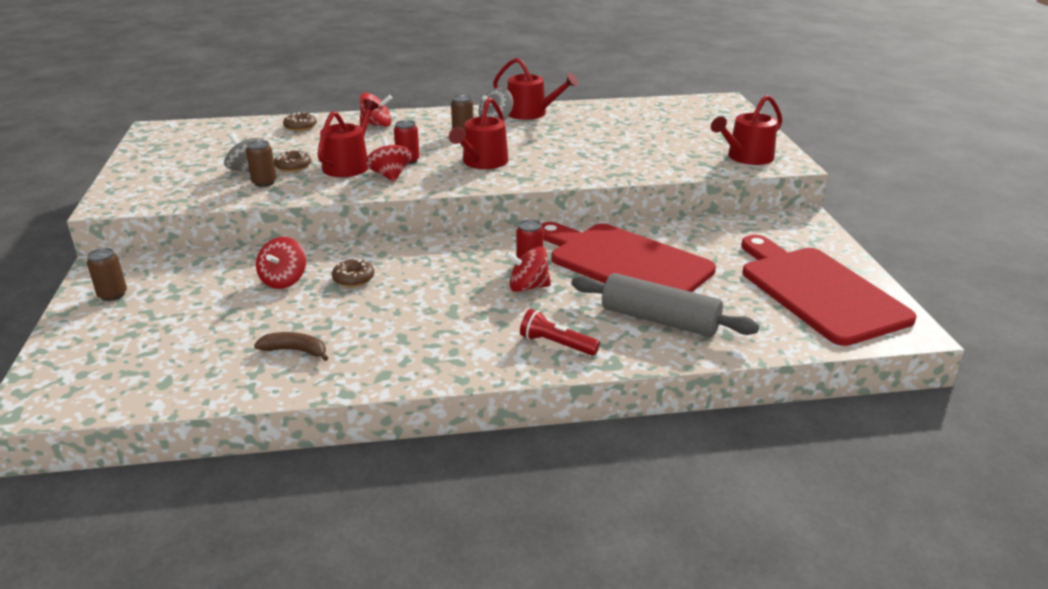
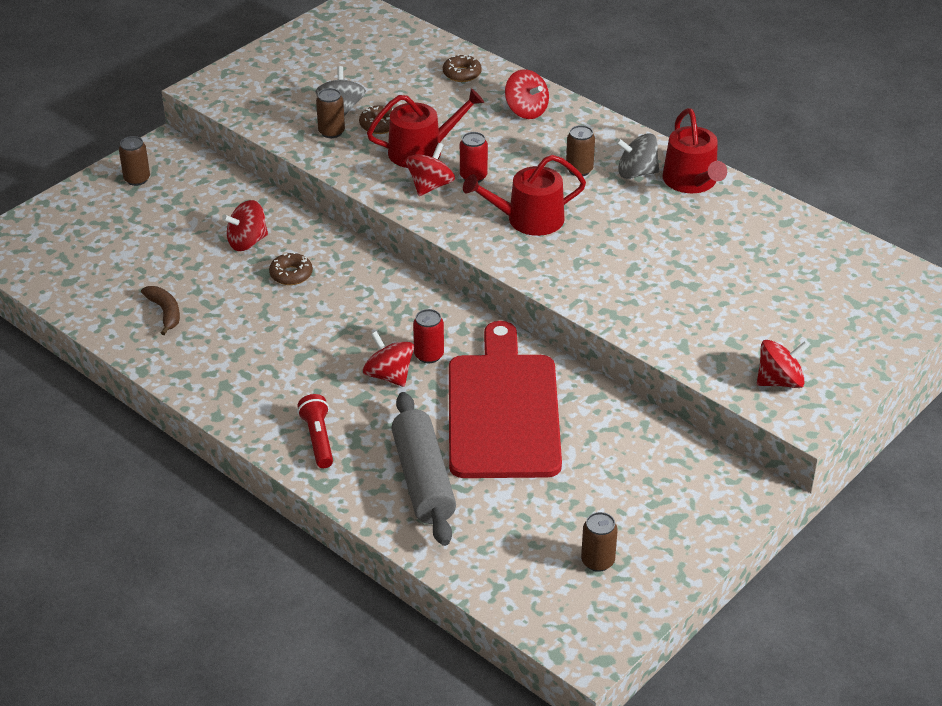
camera: 50 degrees right, 10 degrees up
(746, 157) = (779, 381): red watering can -> red spinning top
(818, 291) = (597, 561): red cutting board -> brown can

